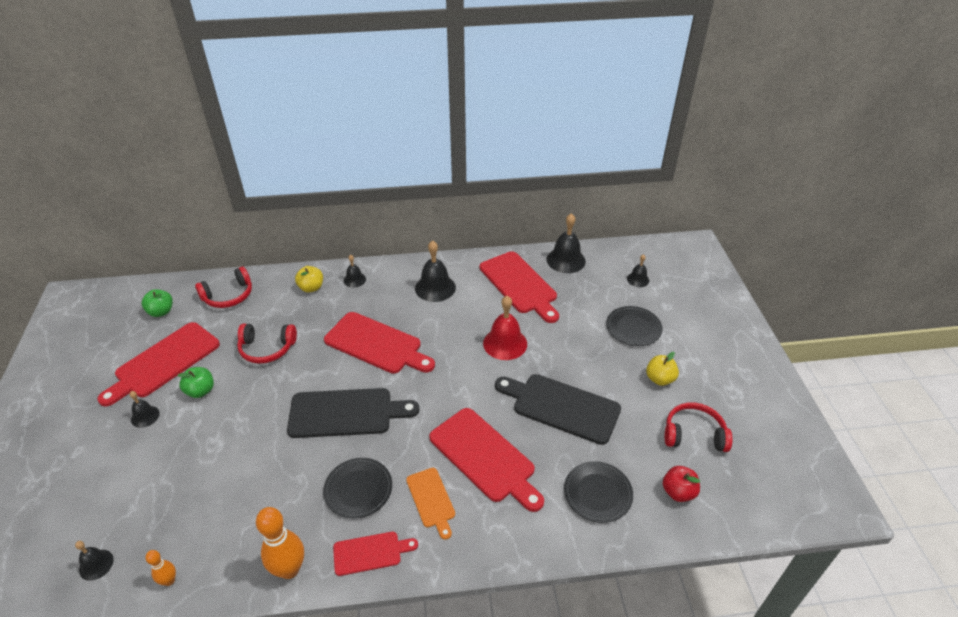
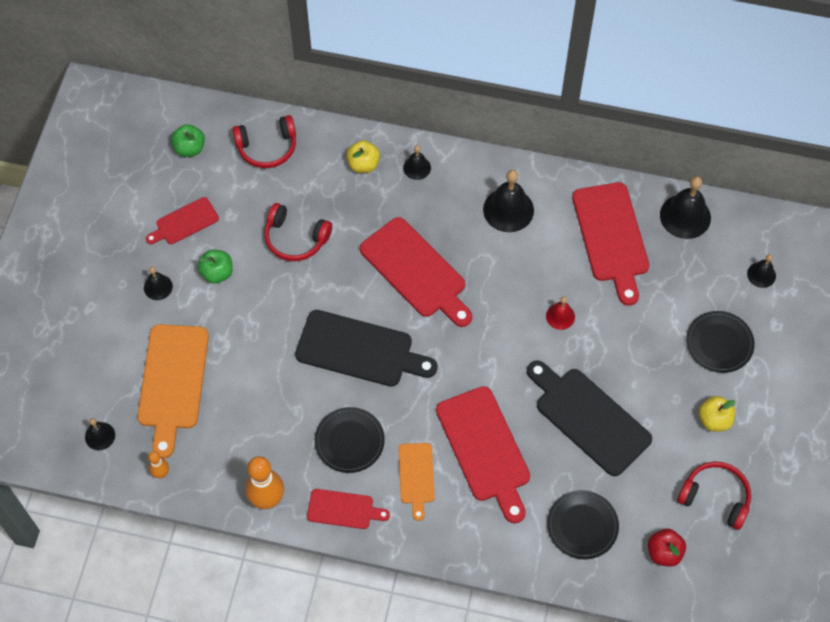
camera: 20 degrees right, 20 degrees up
(164, 362) = (184, 222): red cutting board -> red cutting board, size x0.55
(171, 490) = (173, 382): none -> orange cutting board
(505, 343) = (560, 316): red bell -> red bell, size x0.55

